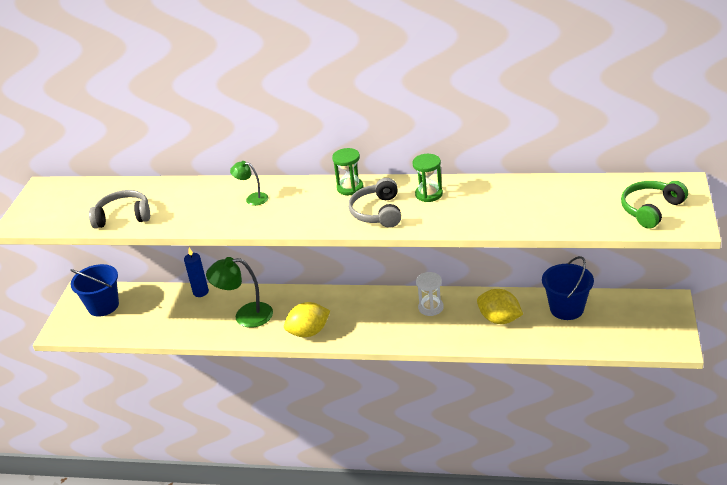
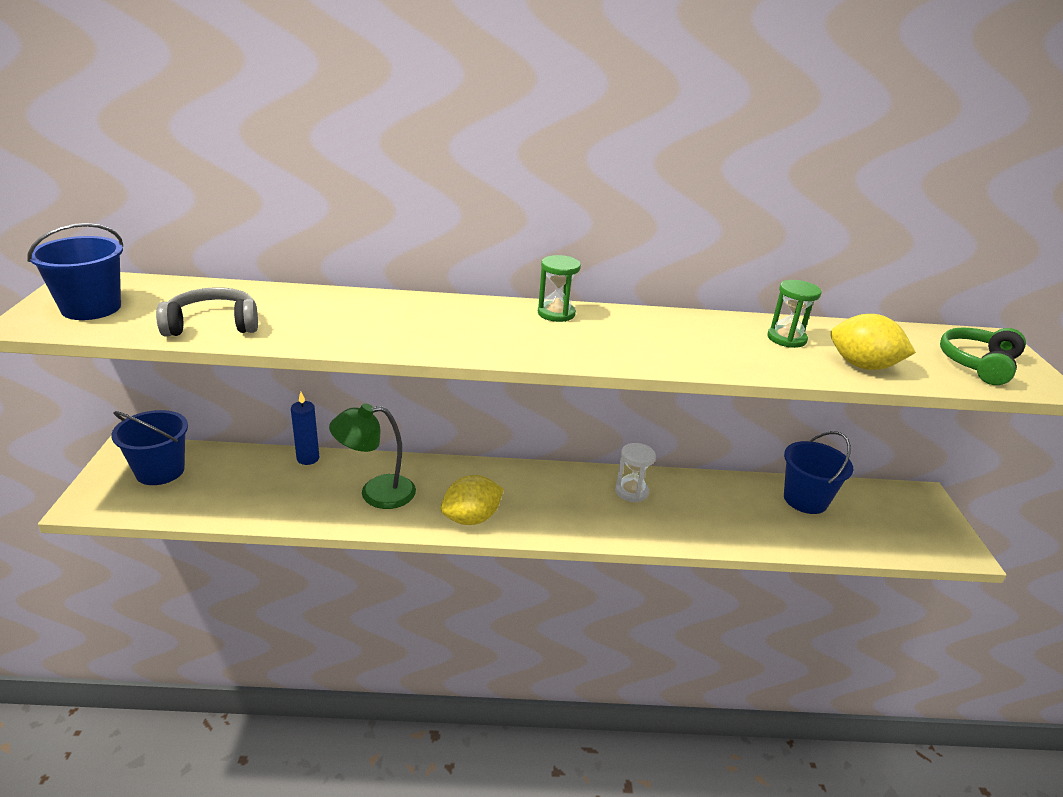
camera: 15 degrees left, 5 degrees down
(51, 209) = (91, 308): none -> blue bucket
(252, 198) = (416, 316): green lamp -> none
(377, 212) = (608, 344): grey headphones -> none
(429, 194) = (670, 328): green hourglass -> green hourglass (786, 339)
(499, 319) = (726, 510): yellow lemon -> yellow lemon (862, 366)

